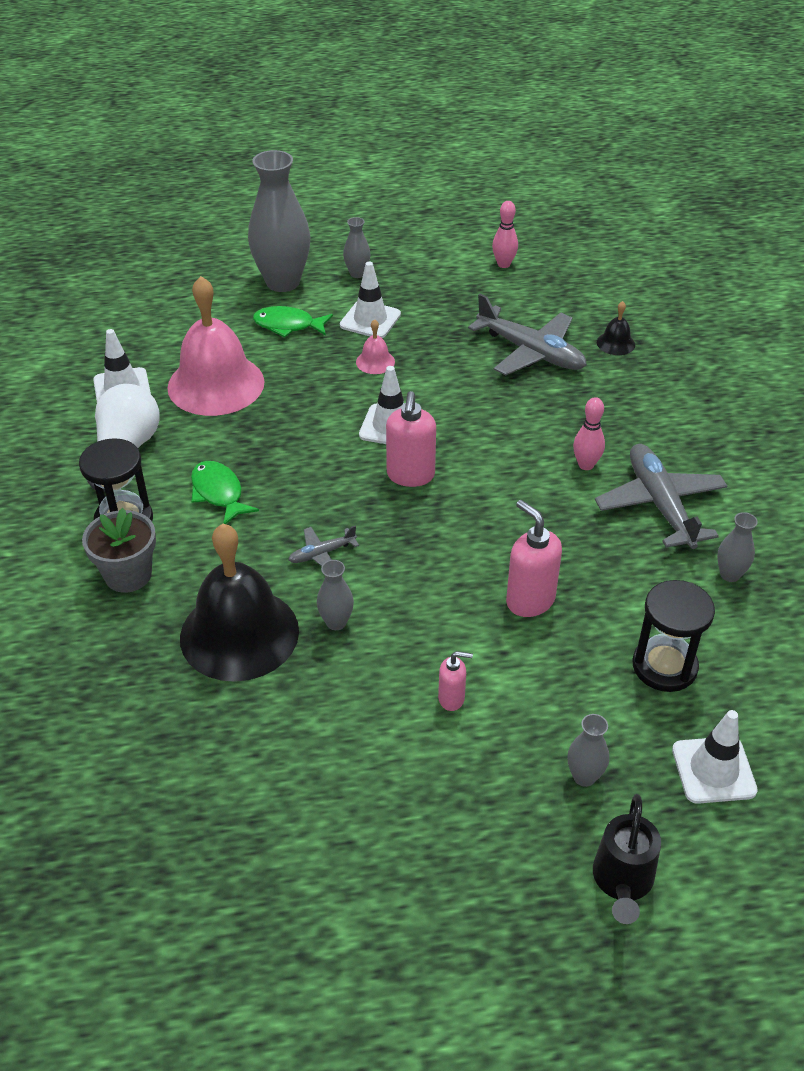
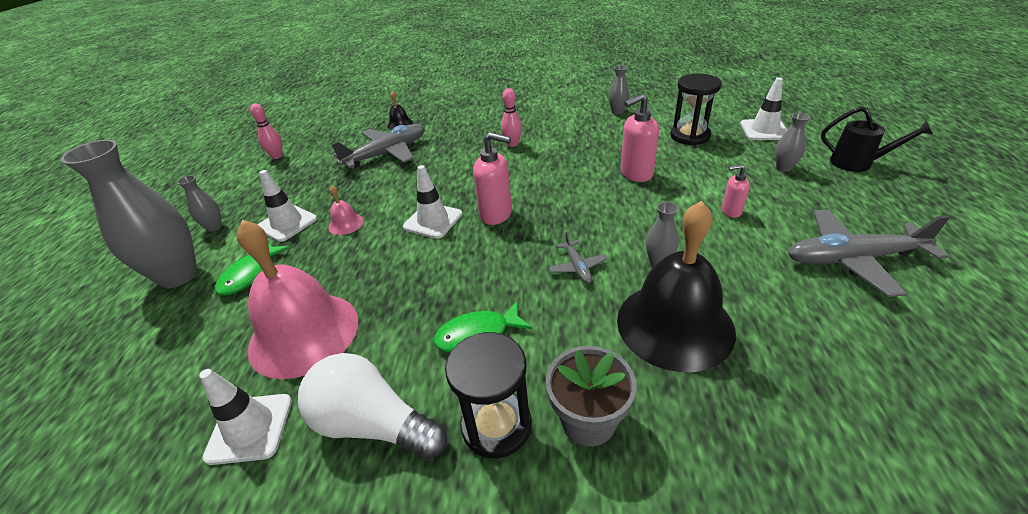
camera: 75 degrees left, 5 degrees down
(452, 699) = (731, 211): pink soap dispenser -> pink soap dispenser turned 105 degrees counterclockwise
(660, 505) = (556, 125): grey plane -> grey plane (853, 259)

